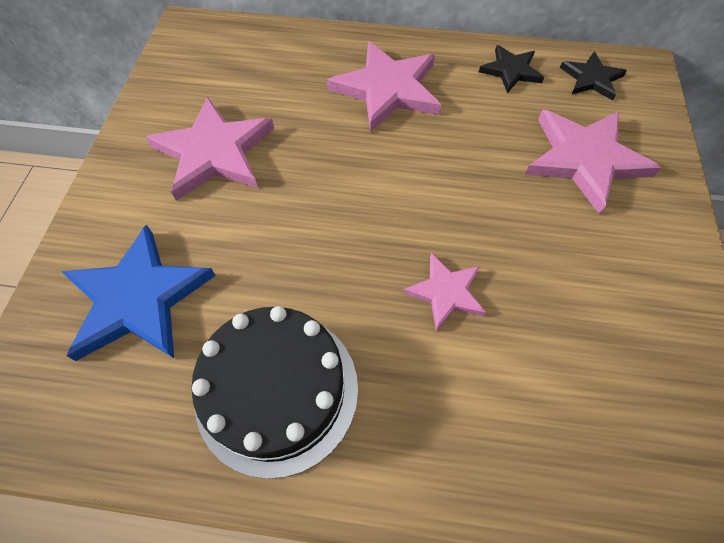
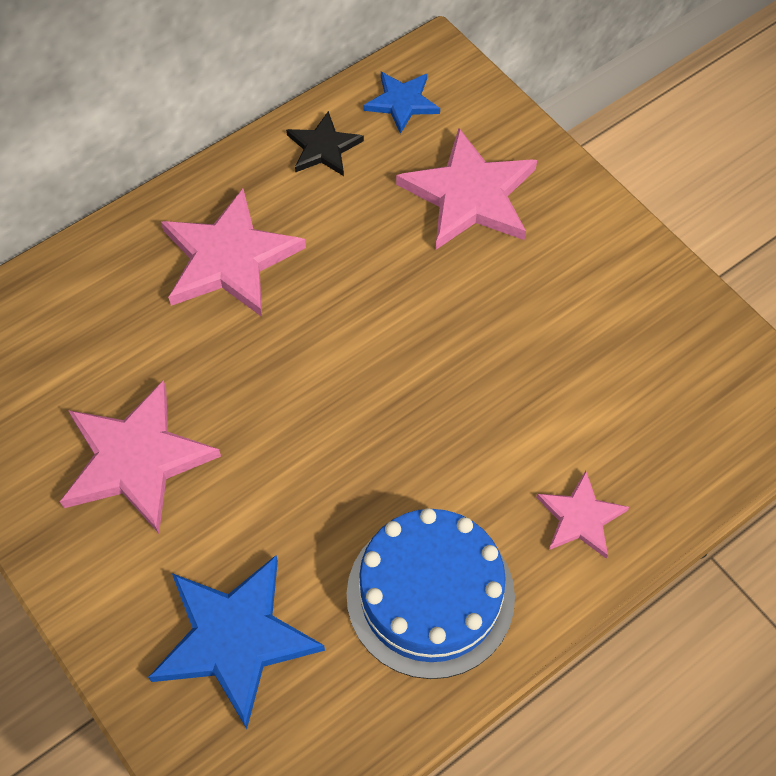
camera: 45 degrees left, 0 degrees up
(277, 390) = (430, 595): black cake -> blue cake
(446, 292) = (474, 408): pink star -> pink star (580, 517)
(591, 78) = (402, 102): black star -> blue star

